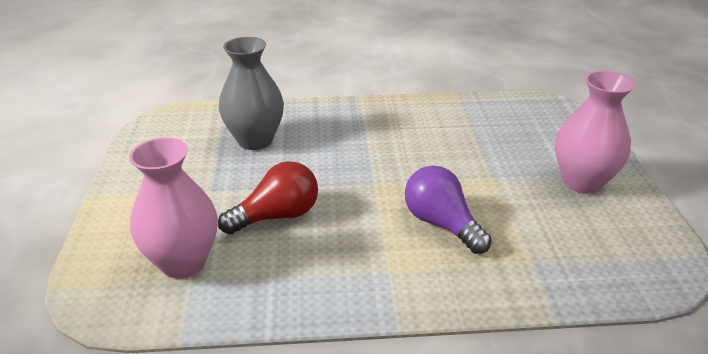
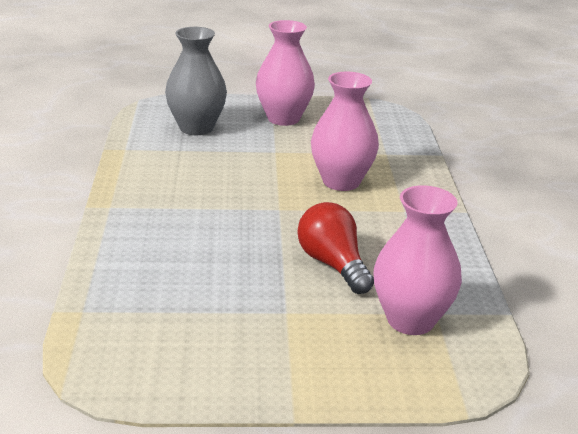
camera: 90 degrees left, 5 degrees down
(255, 140) = (180, 282): grey vase -> grey vase (196, 128)
(441, 224) = (341, 182): purple light bulb -> pink vase

